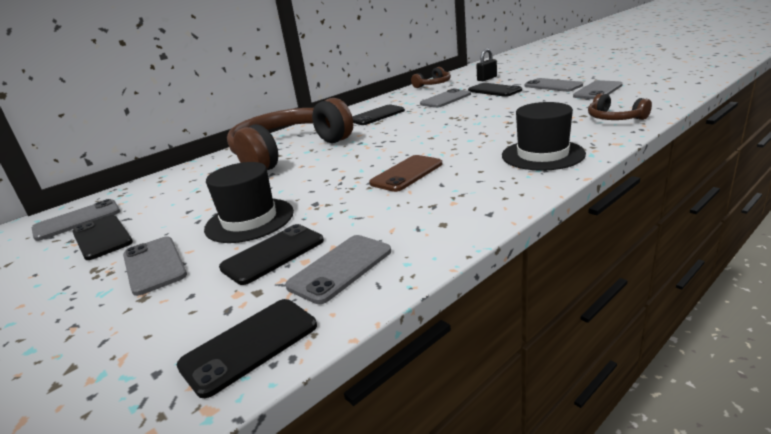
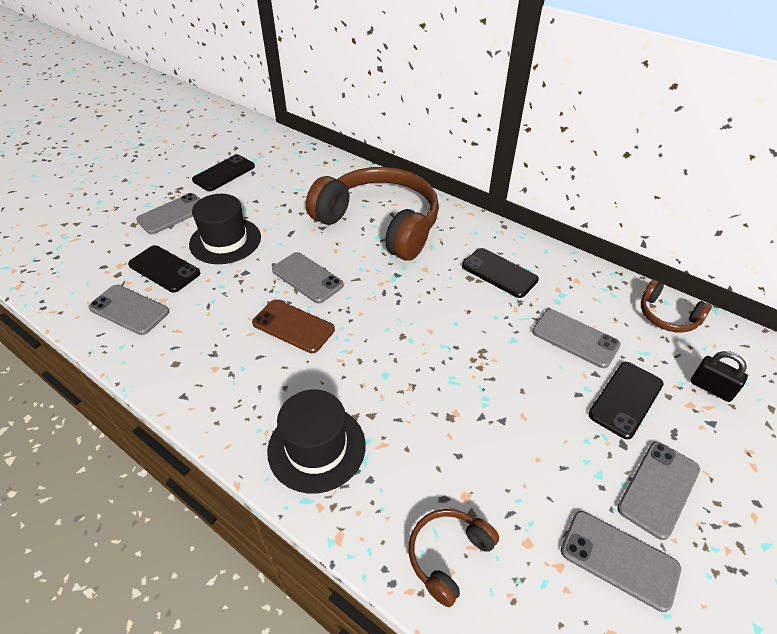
camera: 75 degrees right, 20 degrees up
(77, 220) = (258, 149): grey phone -> grey phone (307, 278)
(249, 345) = (62, 286): black phone -> none

